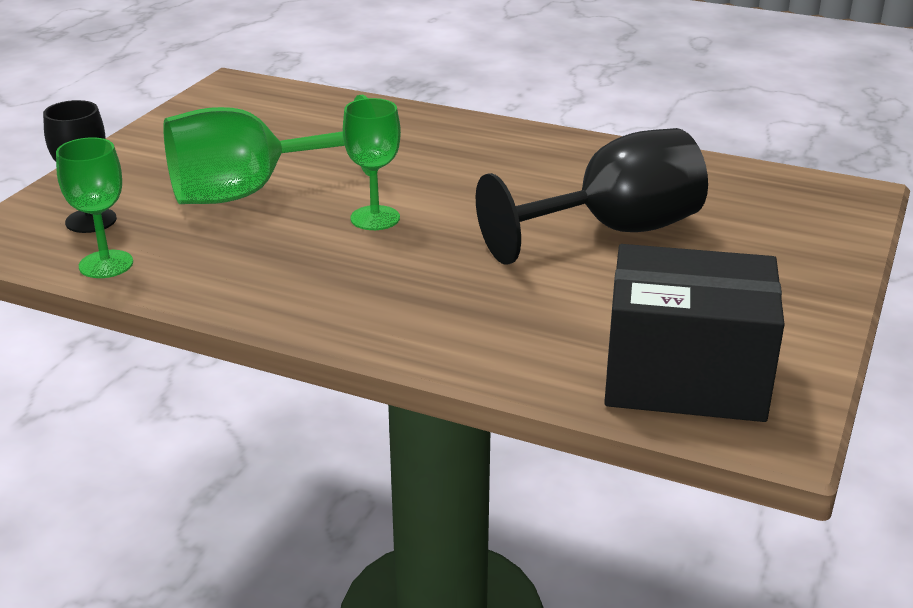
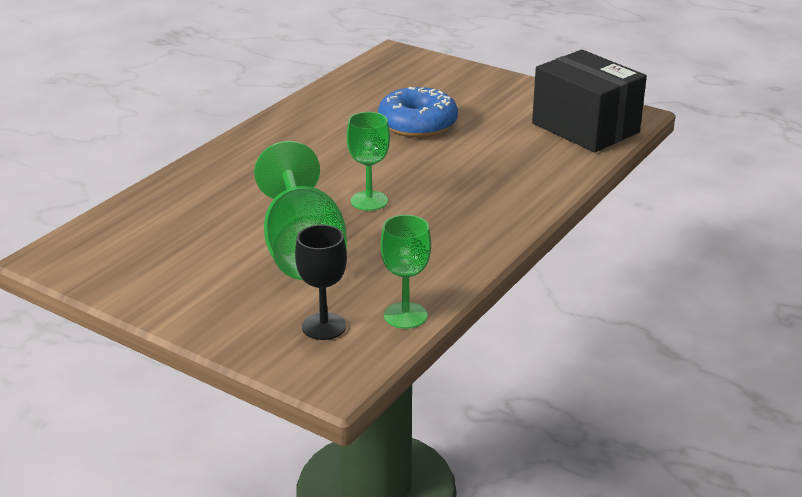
camera: 80 degrees left, 0 degrees up
(613, 231) = (417, 124): black goblet -> blue donut
(685, 377) = (585, 128): black box -> black box turned 60 degrees counterclockwise

